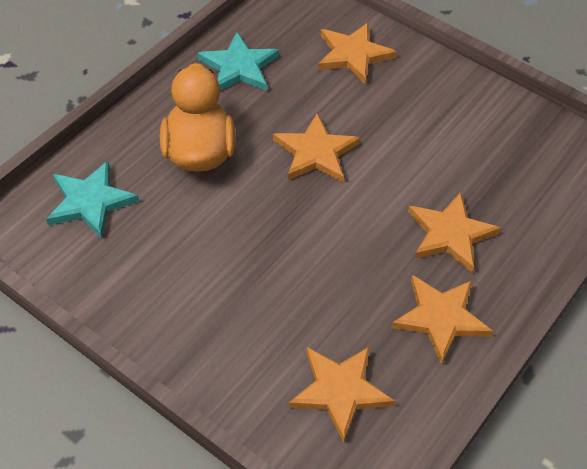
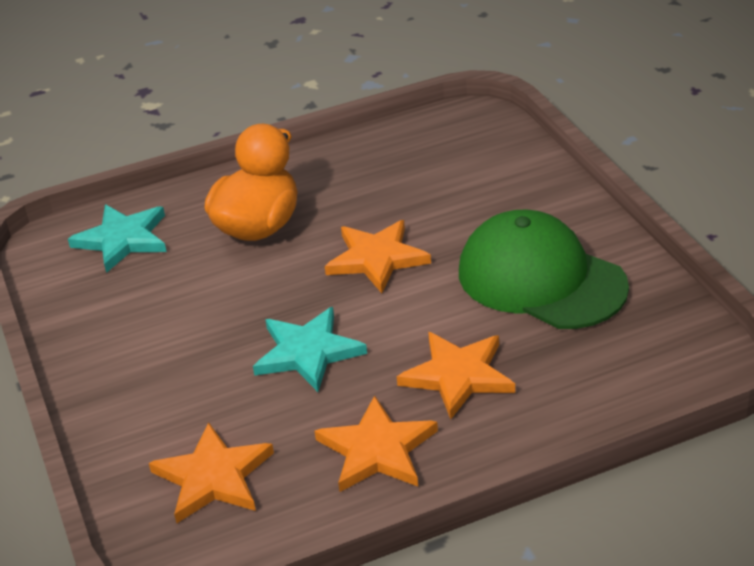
camera: 35 degrees right, 15 degrees down
(239, 67) = (364, 162): turquoise star -> turquoise star (308, 352)
(353, 55) = (497, 180): orange star -> none
(447, 132) = (541, 279): none -> green cap

